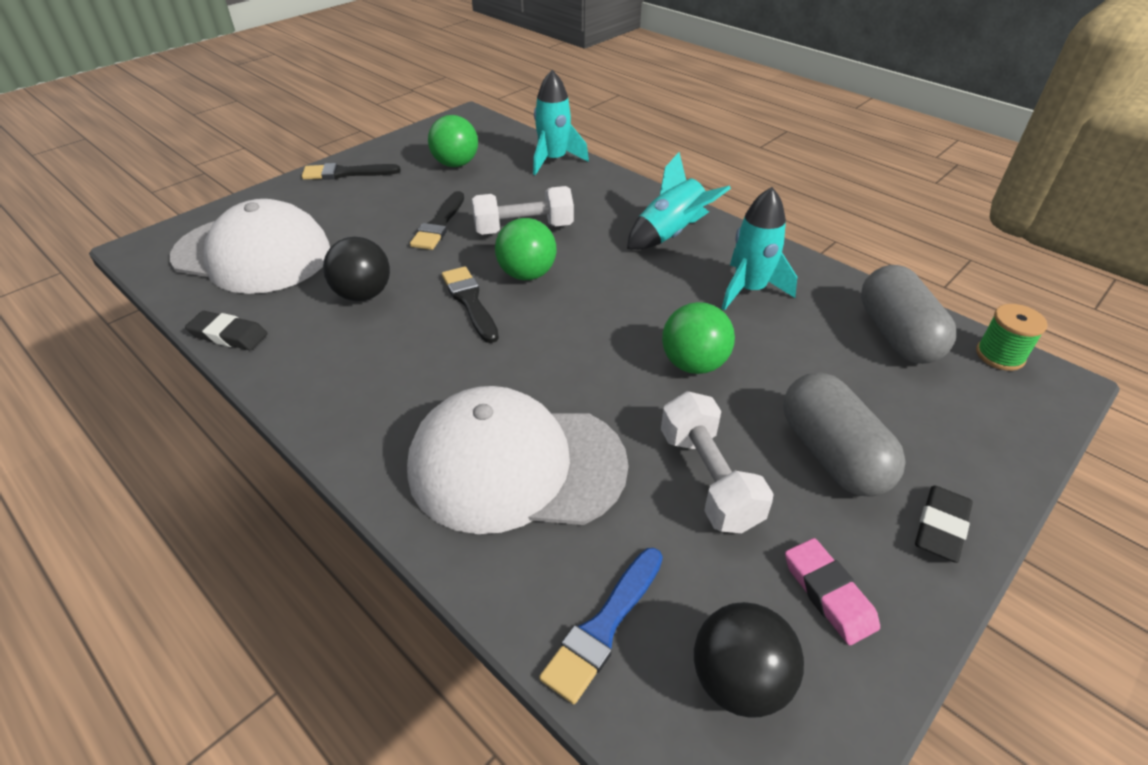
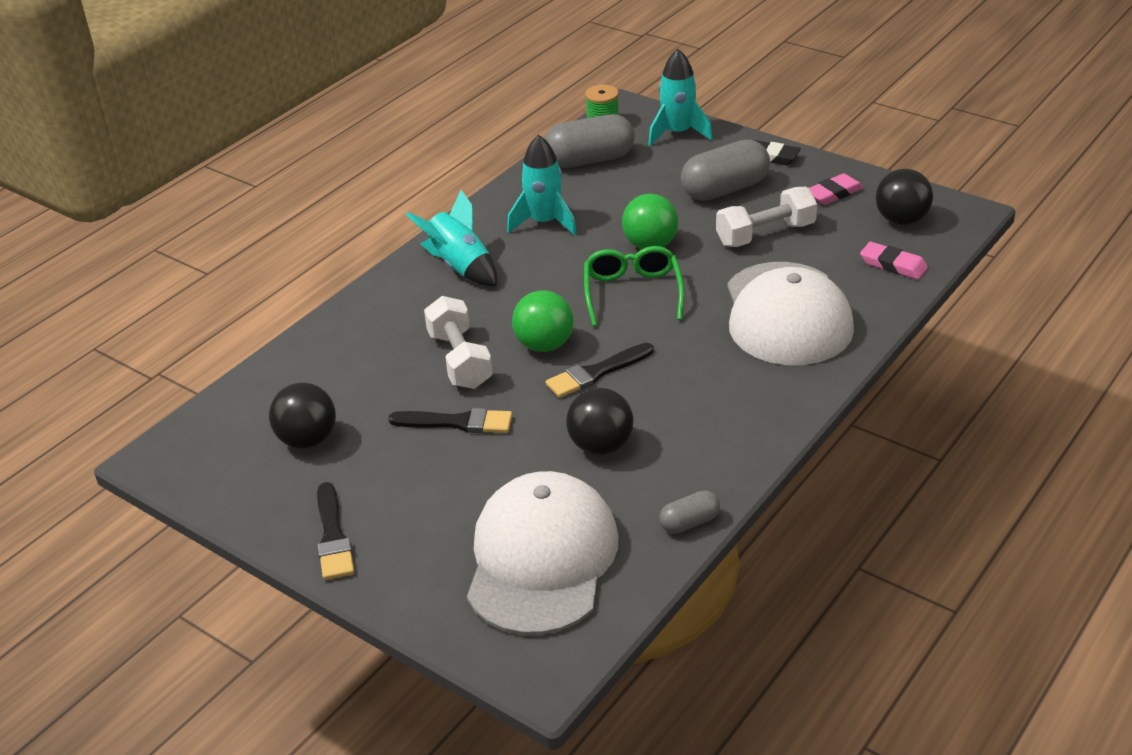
camera: 95 degrees left, 5 degrees down
(228, 335) = (689, 522): black eraser -> grey capsule
(456, 164) = (307, 440): green ball -> black ball
(553, 160) = (298, 360): turquoise rocket -> turquoise rocket (677, 133)
(599, 339) = (632, 292): none -> green glasses
(603, 627) = (893, 264): blue brush -> pink eraser

